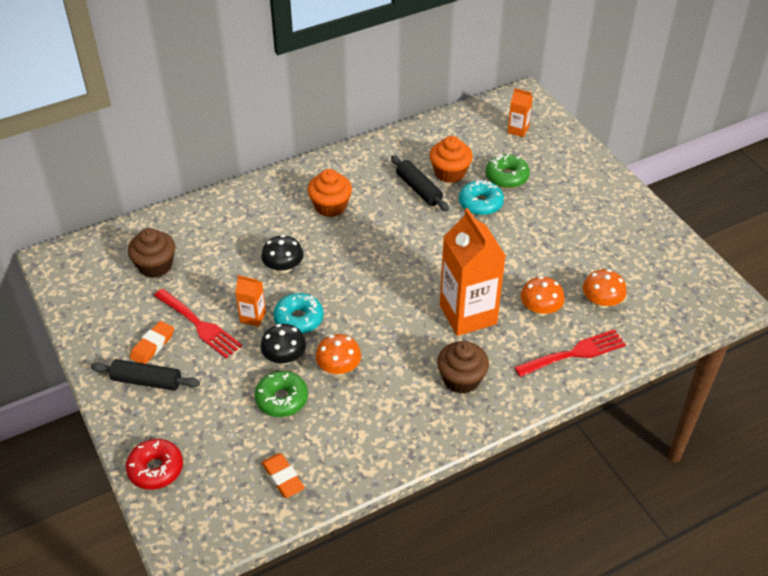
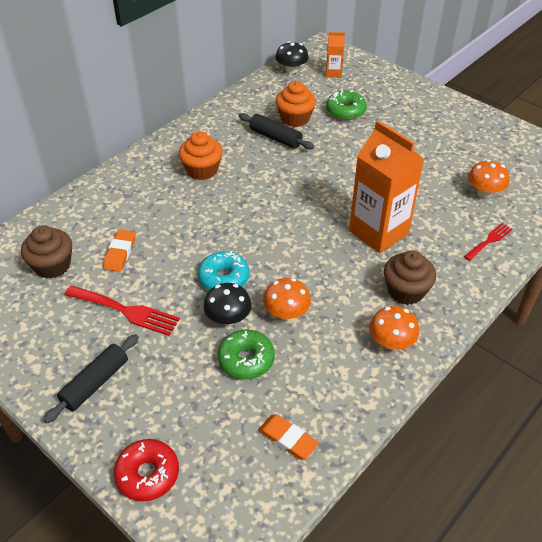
camera: 20 degrees left, 0 degrees up
(147, 381) = (95, 383): black rolling pin -> black rolling pin turned 45 degrees counterclockwise
(152, 345) = (85, 345): orange eraser -> orange eraser (120, 253)
(253, 317) = (177, 288): orange carton -> none
(283, 267) = (184, 234): black mushroom -> black mushroom (291, 69)
(480, 203) = (336, 137): turquoise donut -> none
(540, 309) = (438, 211): orange mushroom -> orange mushroom (391, 342)
(575, 353) = (489, 240): red fork -> red fork, size x0.61

